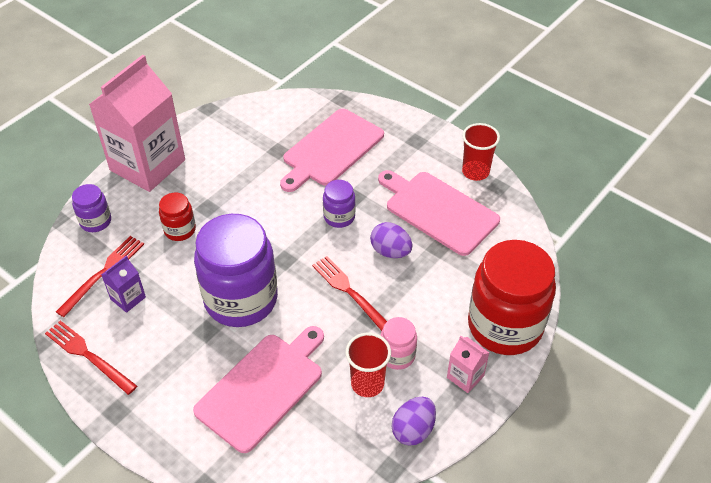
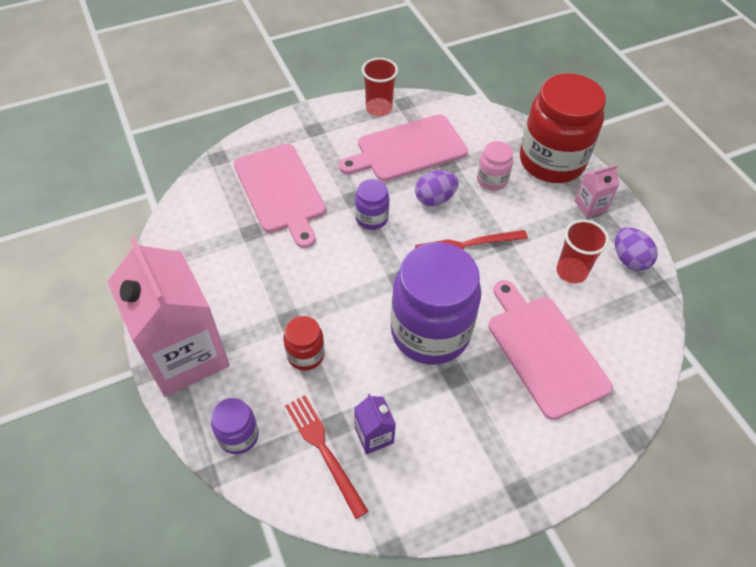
camera: 65 degrees left, 5 degrees up
(88, 355) = (435, 500): red fork -> none
(397, 355) = (550, 240): pink jar -> pink jar (492, 180)

